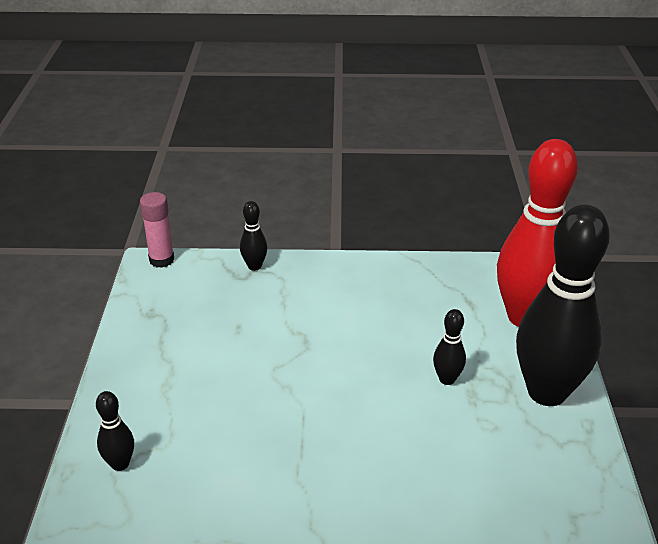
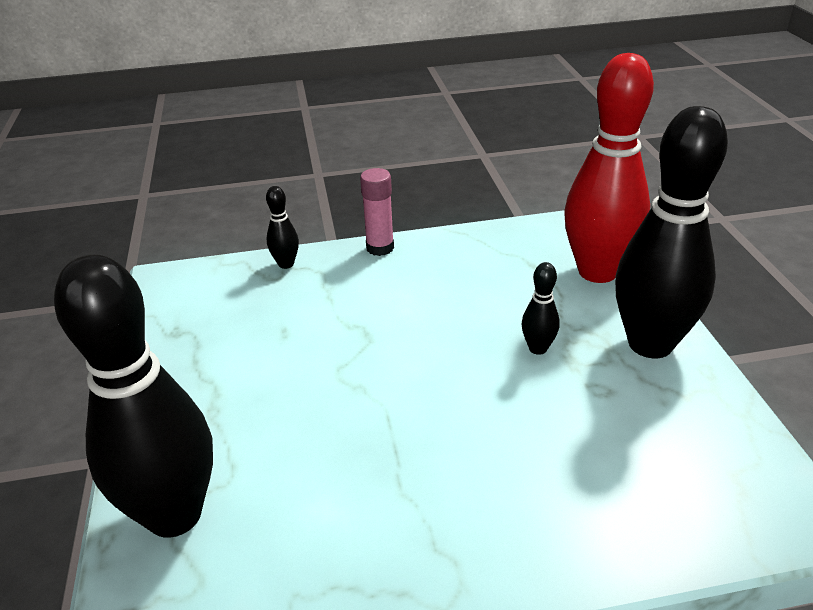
camera: 10 degrees left, 0 degrees up
(120, 464) = (174, 515): black bowling pin -> black bowling pin, size x2.42
(161, 260) = (176, 273): pink glue stick -> pink glue stick (380, 248)

